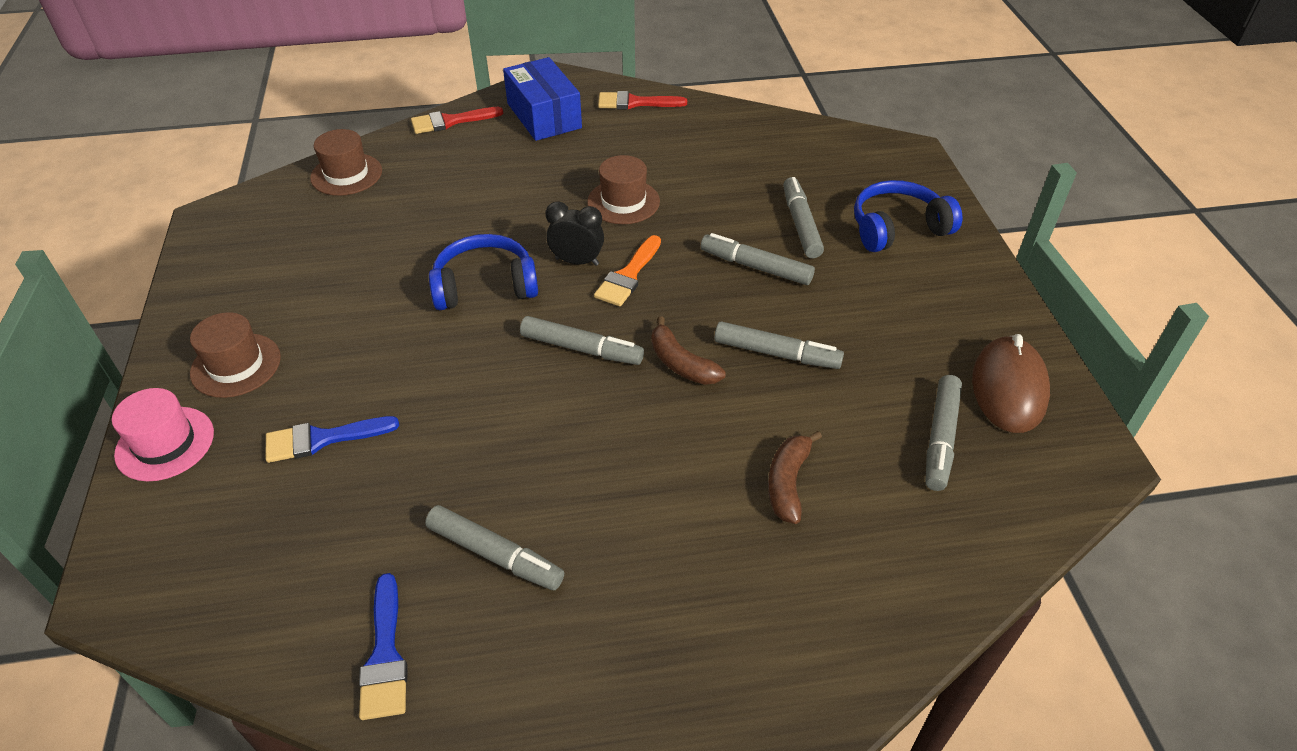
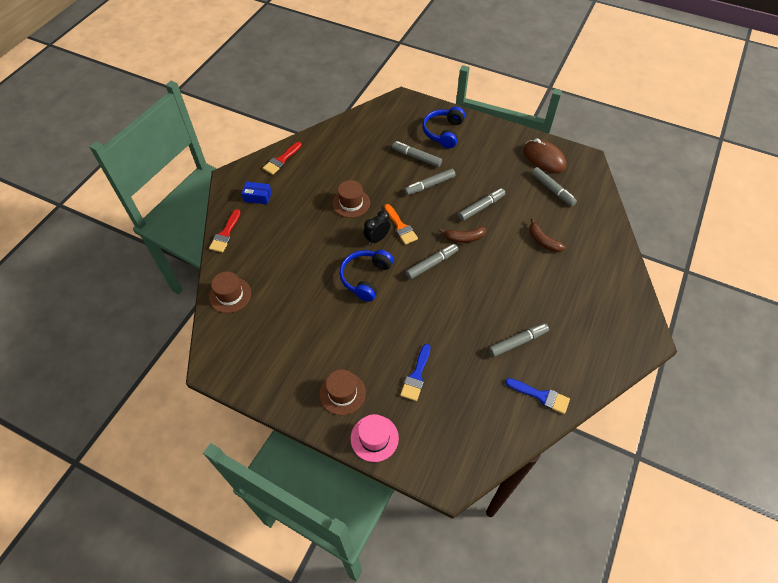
camera: 55 degrees left, 10 degrees up
(544, 115) = (257, 197): blue box -> blue box, size x0.55

